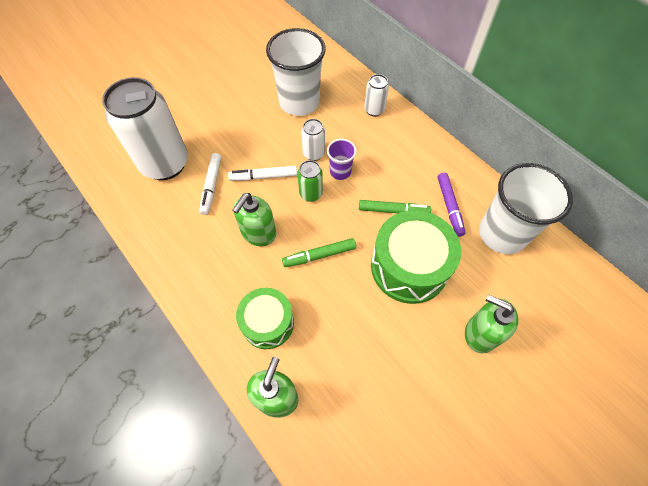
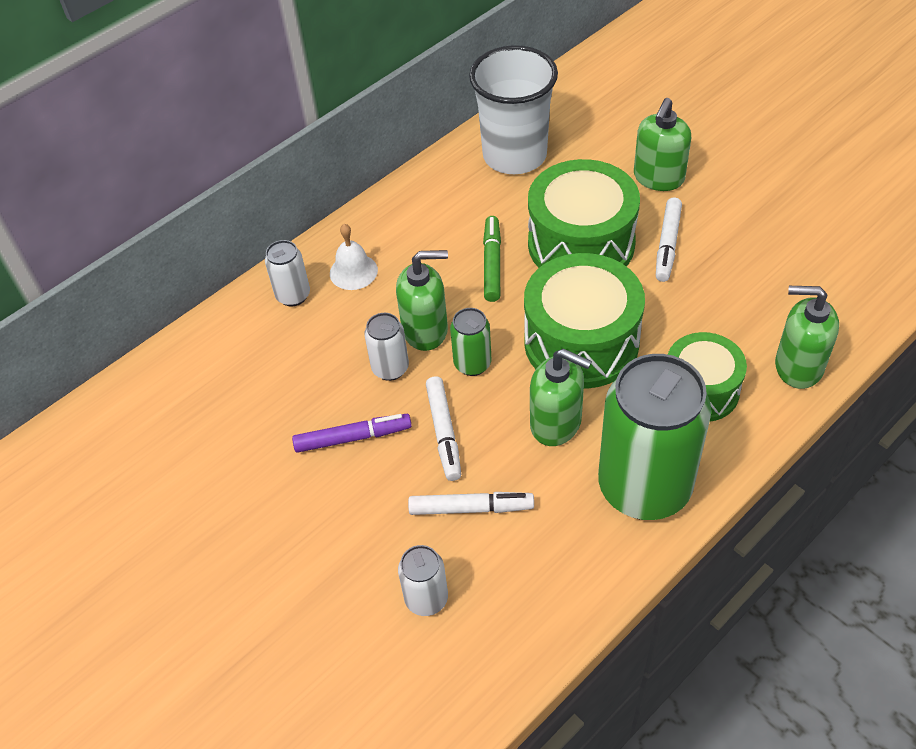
camera: 90 degrees left, 10 degrees down
(165, 164) = (426, 599): white can -> white can, size x0.45
(202, 275) = (644, 487): none -> green can
(299, 102) = (271, 402): white cup -> none
(319, 255) = (581, 342): green marker -> green drum
(340, 171) = (425, 330): purple cup -> green soap dispenser
(391, 138) = (353, 271): none -> white bell
(405, 326) = (667, 245): none -> white marker
(449, 206) = (478, 205): purple marker -> purple marker (353, 438)

